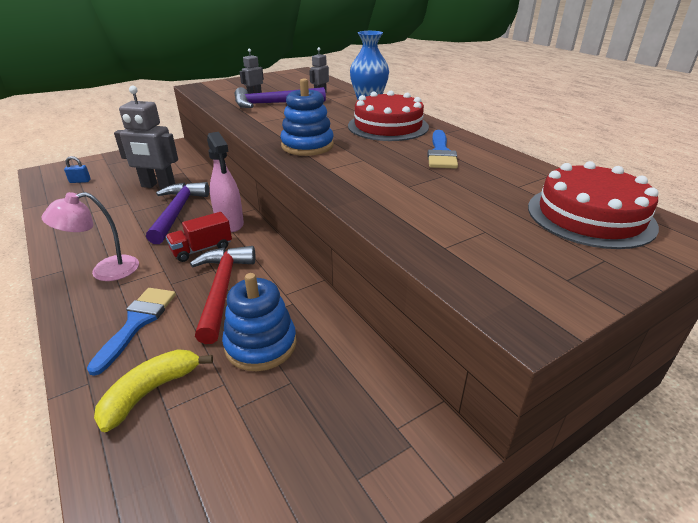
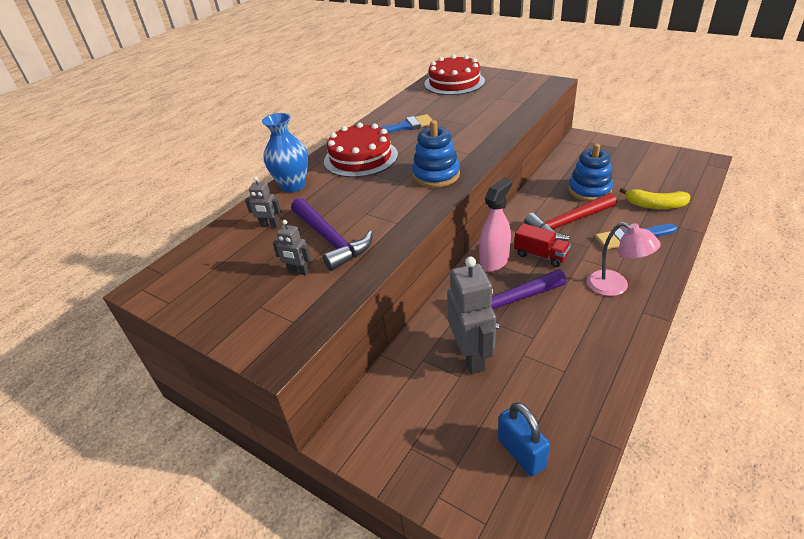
camera: 110 degrees left, 5 degrees up
(80, 181) = (521, 453): blue padlock -> blue padlock, size x1.74

